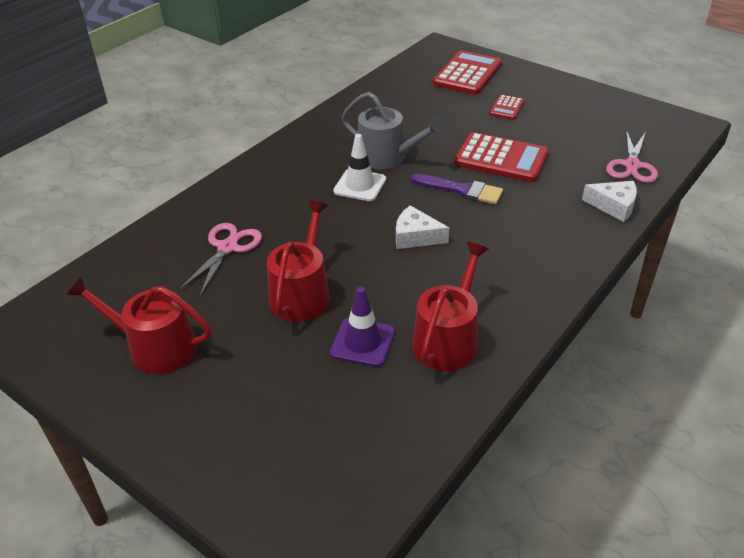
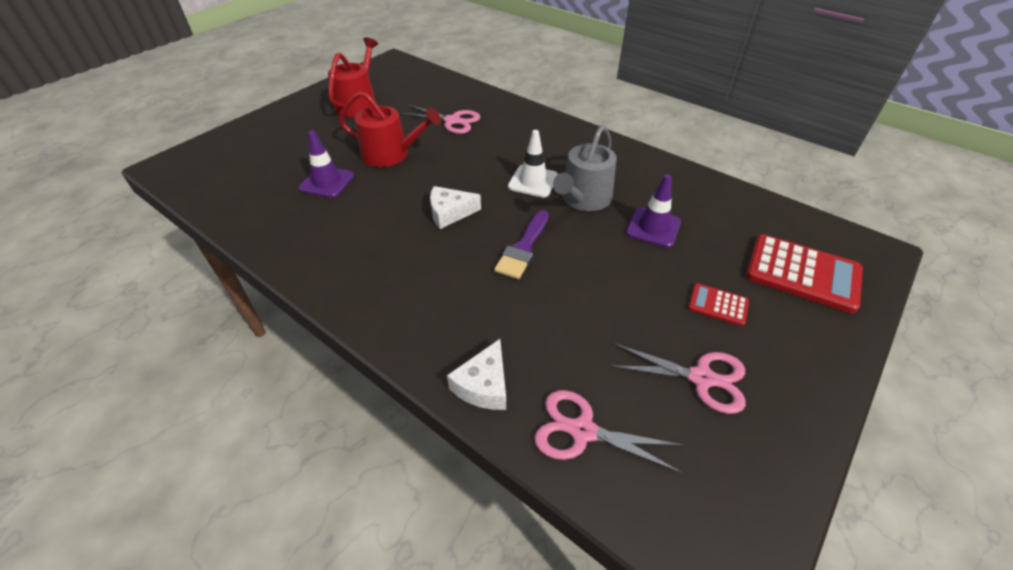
camera: 90 degrees right, 5 degrees up
(415, 236) = (449, 213): white cheese -> white cheese turned 120 degrees counterclockwise
(425, 125) = (653, 227): none -> purple traffic cone
(448, 339) = (311, 225): red watering can -> none
(501, 158) = (589, 286): red calculator -> none
(573, 120) = (701, 378): none -> pink scissors

